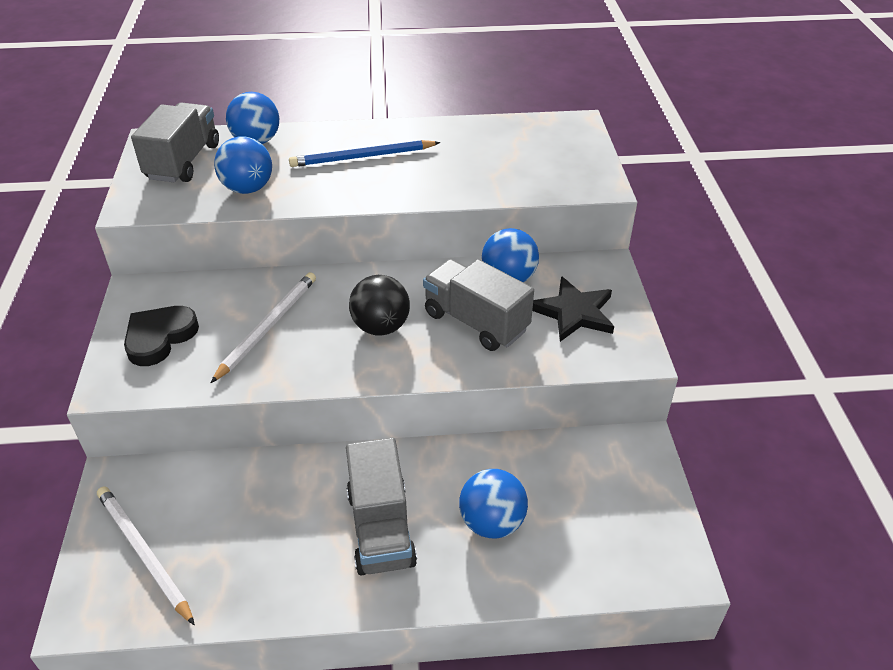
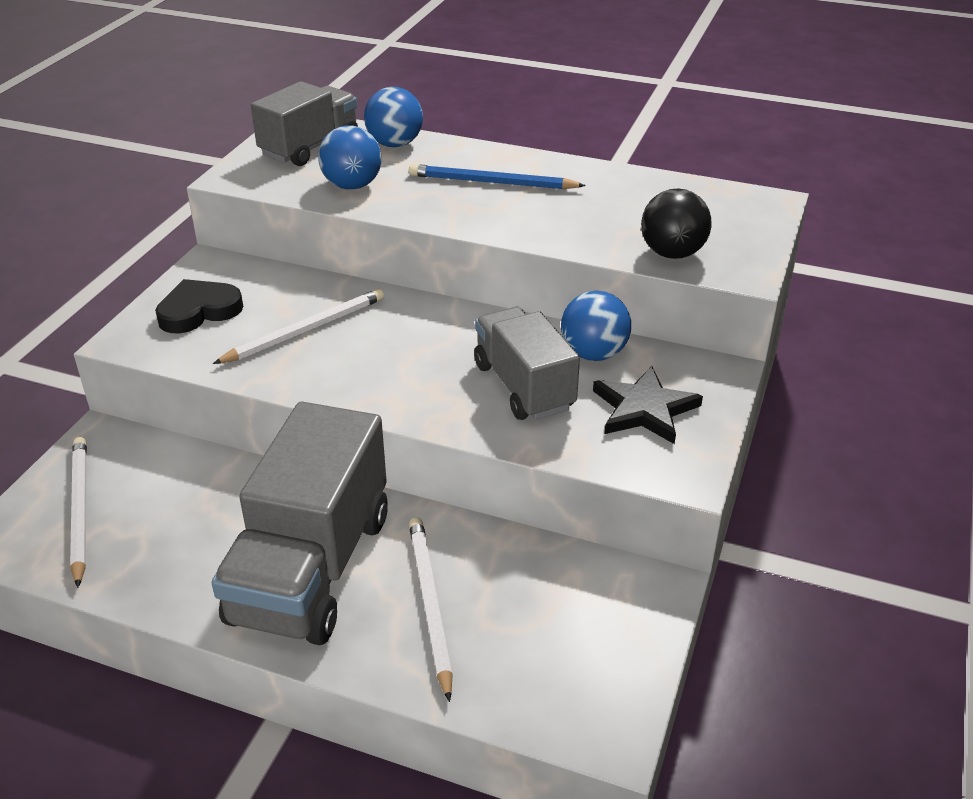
camera: 25 degrees right, 5 degrees down
(381, 327) = (418, 362): black ball -> black ball (672, 253)
(381, 528) = (311, 568): grey truck -> grey truck, size x1.57
(492, 522) = (430, 605): blue ball -> white pencil

